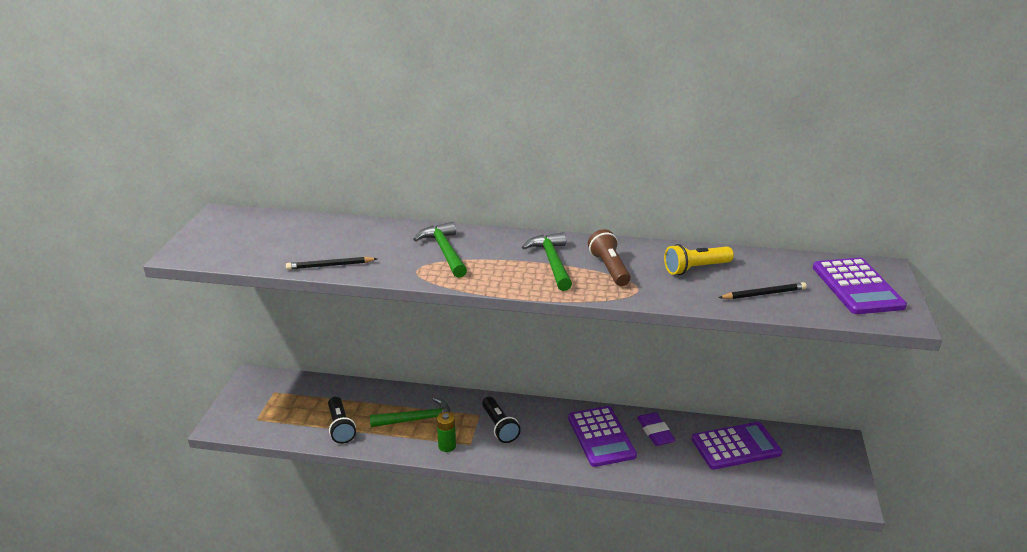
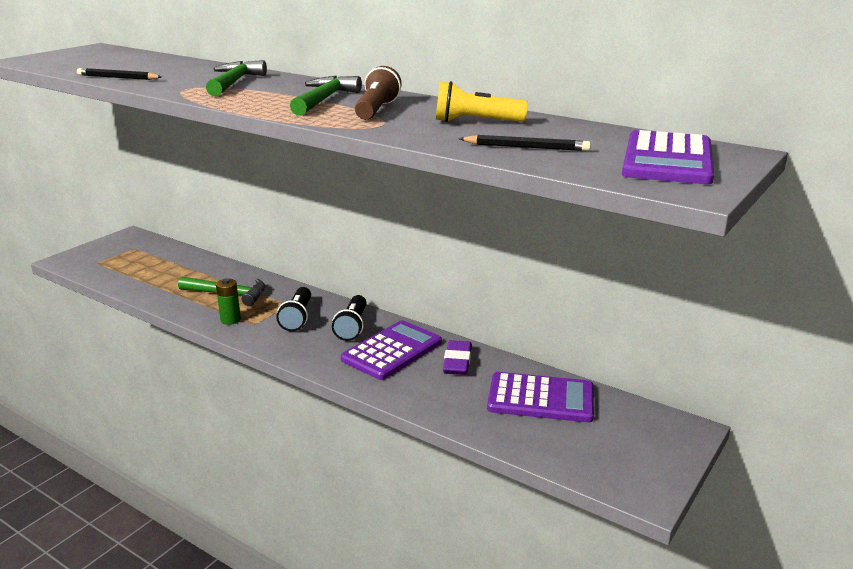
camera: 25 degrees right, 5 degrees down
(340, 427) = (155, 284): black flashlight -> black flashlight (352, 327)
(601, 437) = (392, 351): purple calculator -> purple calculator turned 150 degrees counterclockwise

